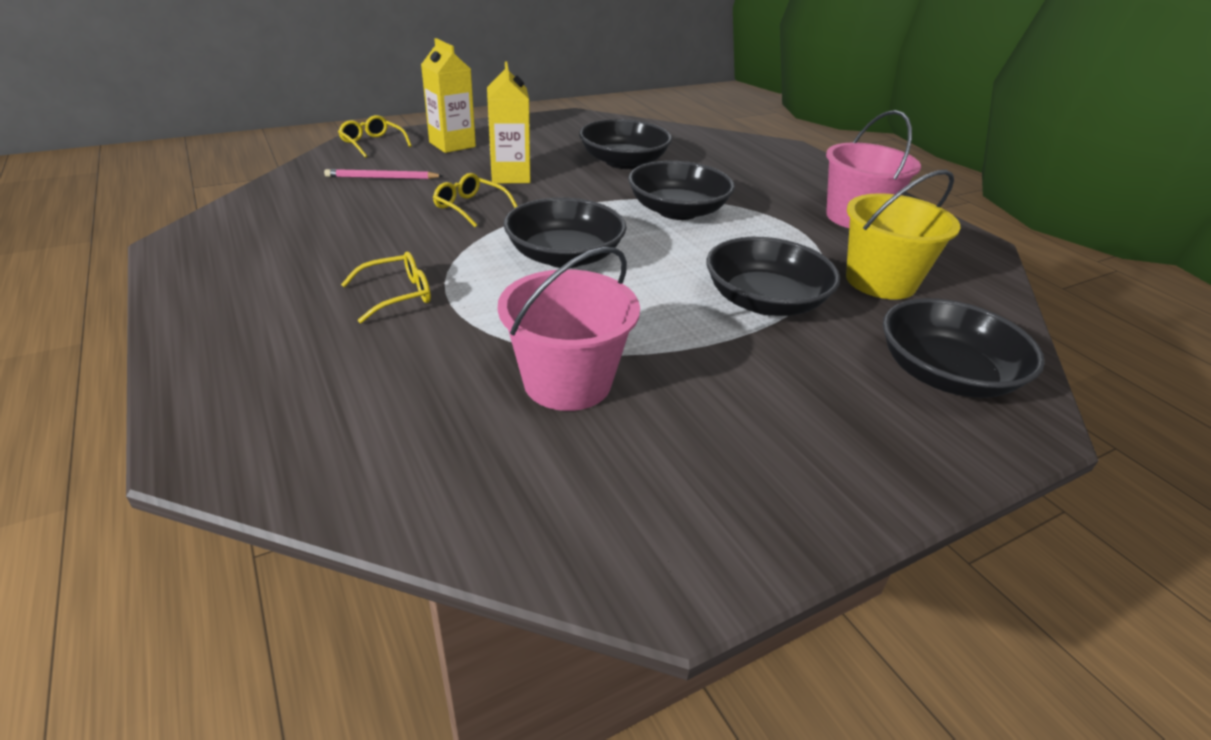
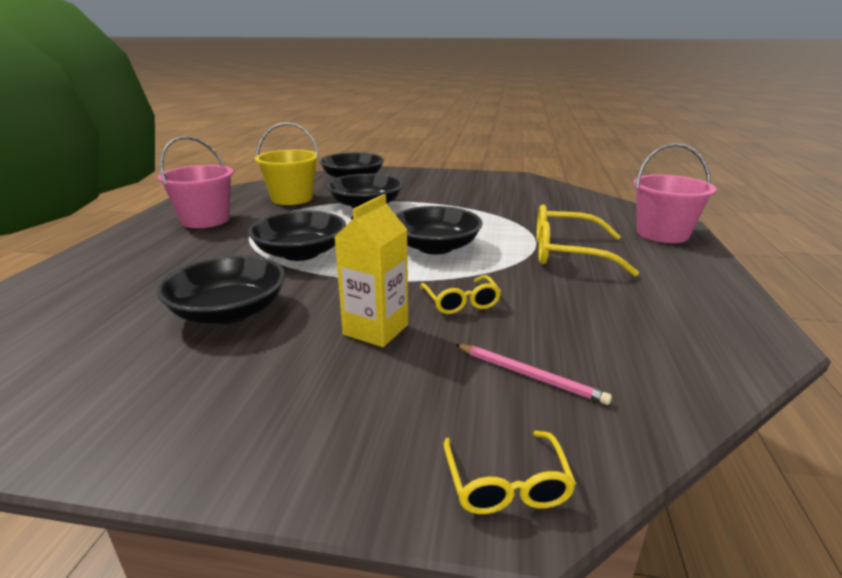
camera: 140 degrees left, 10 degrees down
(397, 295) = (567, 253): yellow glasses -> yellow glasses, size x1.77
(452, 144) = (375, 425): yellow carton -> none
(567, 382) = (504, 206): pink bucket -> pink bucket (662, 234)

